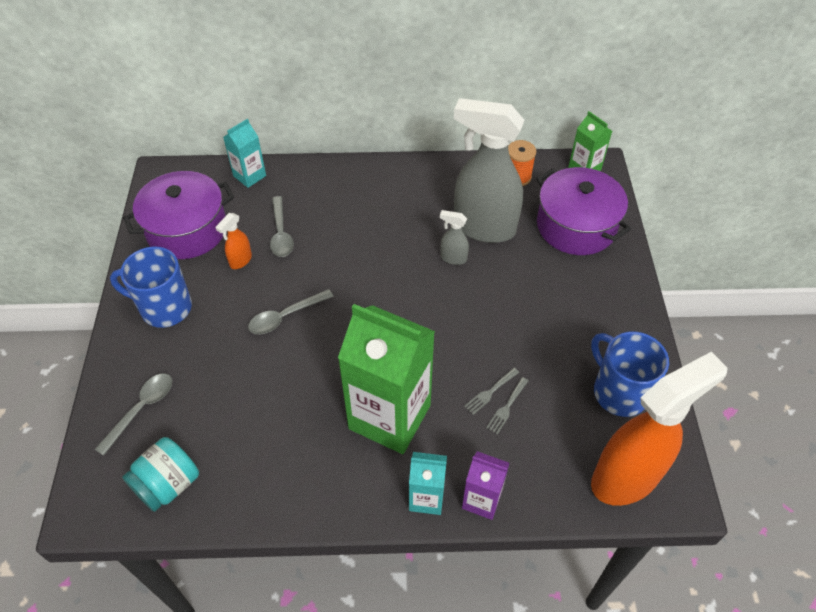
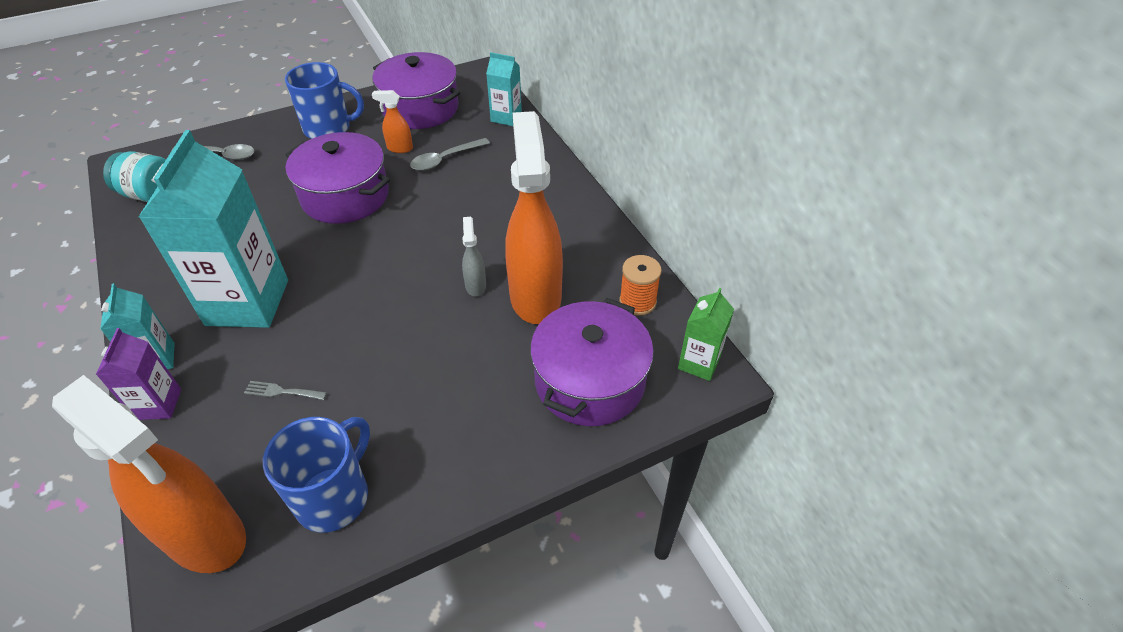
camera: 65 degrees right, 5 degrees down
(165, 308) = (328, 129): blue mug -> blue mug turned 105 degrees clockwise
(285, 317) = (345, 196): grey spoon -> purple pot
(389, 417) = (247, 302): green carton -> turquoise carton
(483, 228) = (535, 296): grey spray bottle -> orange spray bottle
(490, 392) = (298, 371): grey fork -> none

